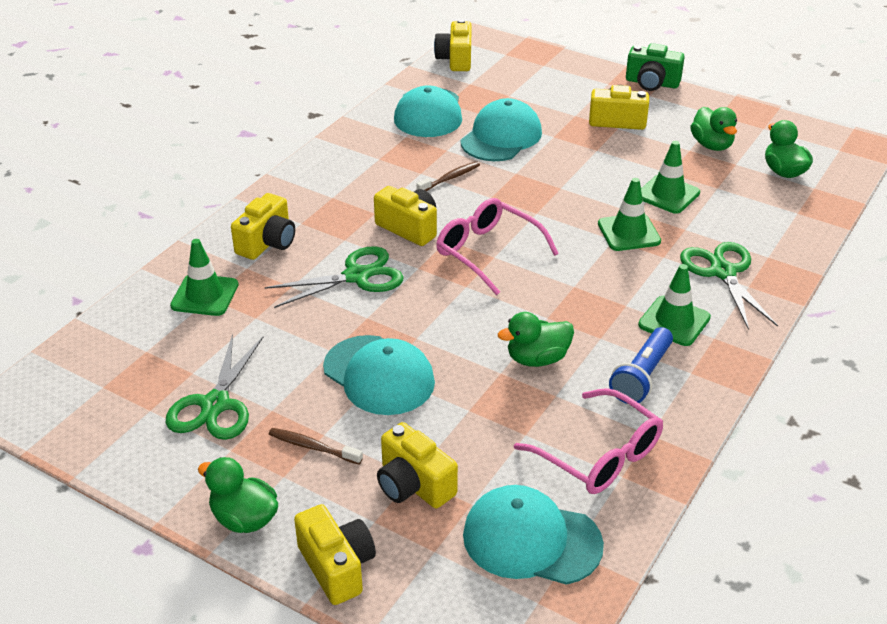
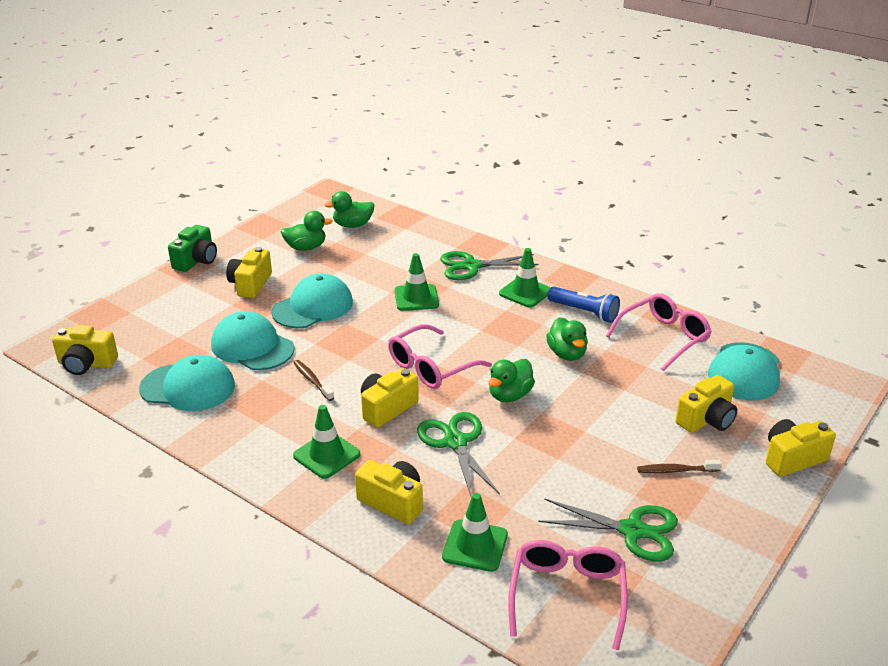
camera: 85 degrees left, 5 degrees down
(133, 355) = (567, 595): none -> pink glasses
(244, 519) = (759, 508): green duck -> green duck (510, 395)
(313, 447) = (676, 470): brown toothbrush -> brown toothbrush turned 60 degrees clockwise
(379, 375) = (589, 433): turquoise cap -> turquoise cap (313, 307)
(668, 194) = (369, 275): green traffic cone -> green traffic cone (326, 455)

